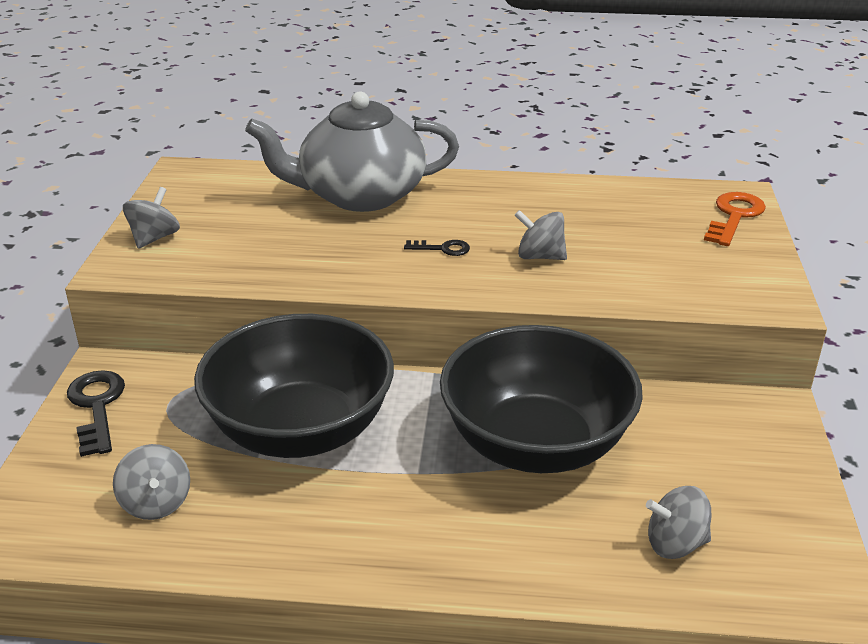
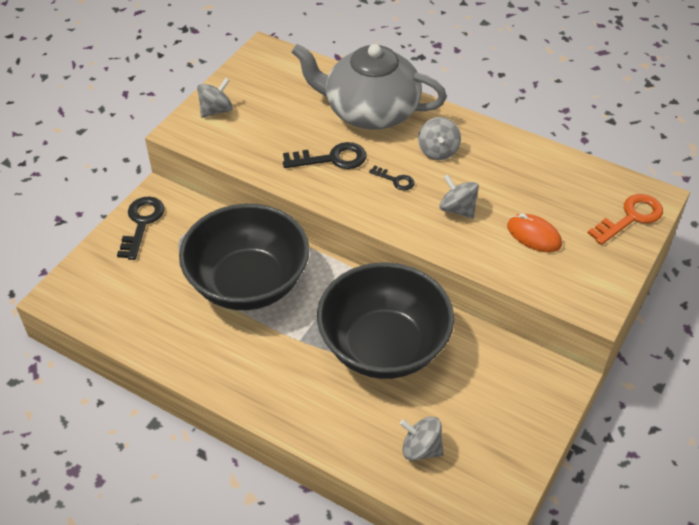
camera: 25 degrees right, 15 degrees up
(156, 503) = (143, 305): grey spinning top -> grey spinning top (438, 151)
(346, 248) = (332, 159): none -> black key
(648, 258) = (534, 235): none -> orange mouse

